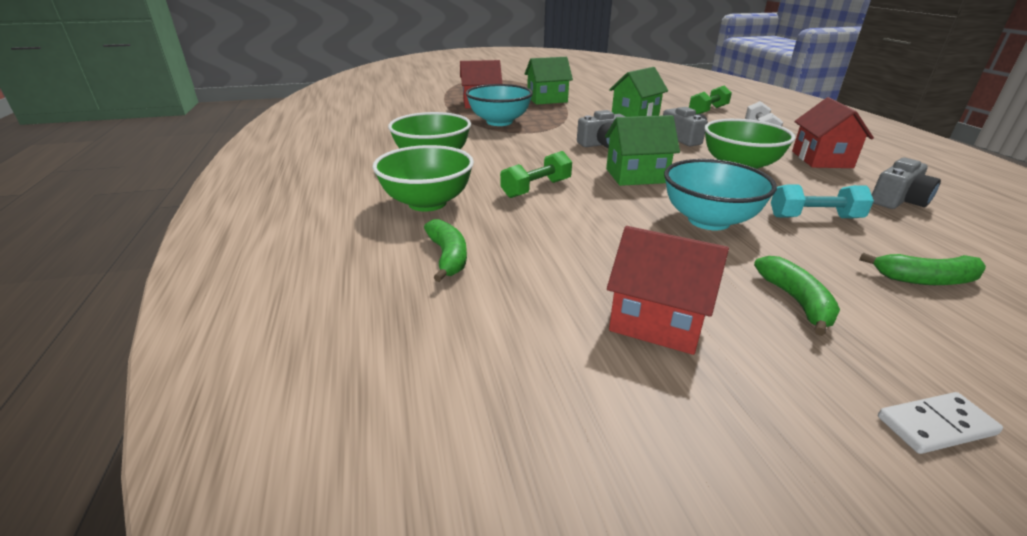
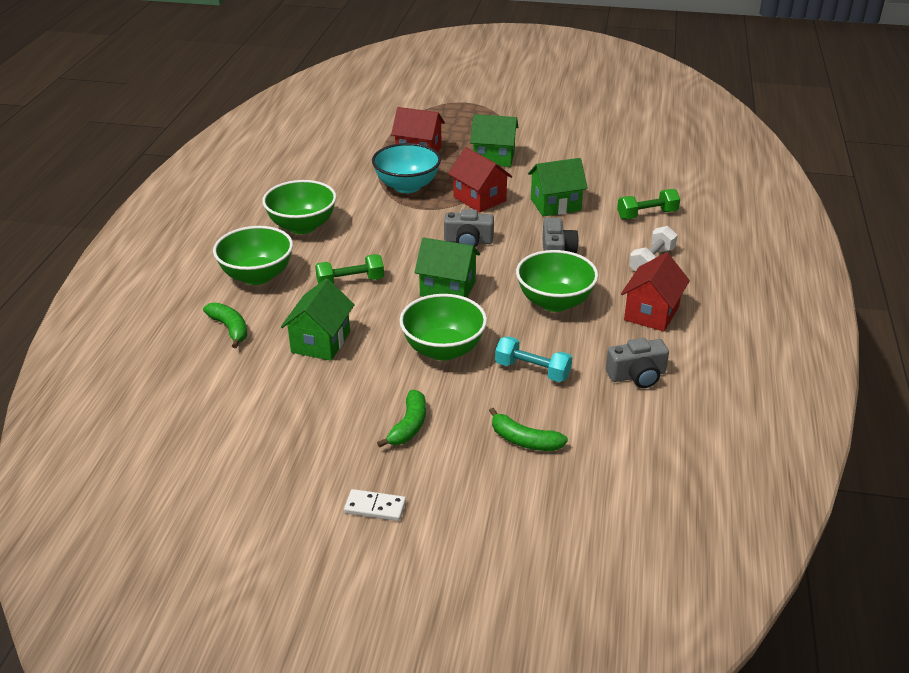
camera: 25 degrees right, 5 degrees up
(448, 257) = (230, 329): green banana -> green banana turned 45 degrees counterclockwise
(574, 244) = (320, 342): none -> green house
(657, 321) = (306, 411): red house -> red house (479, 199)
(708, 220) = (443, 349): turquoise bowl -> green bowl

